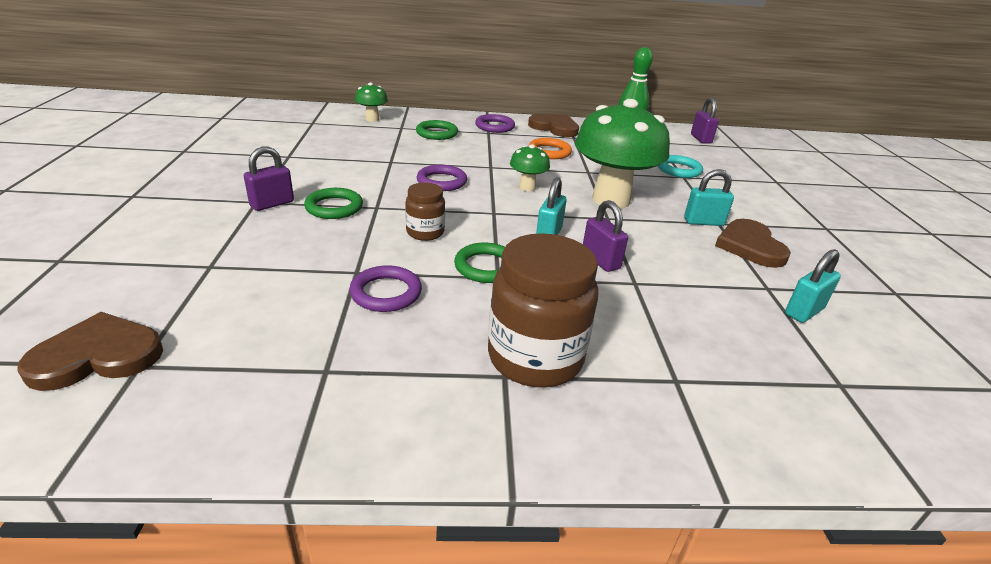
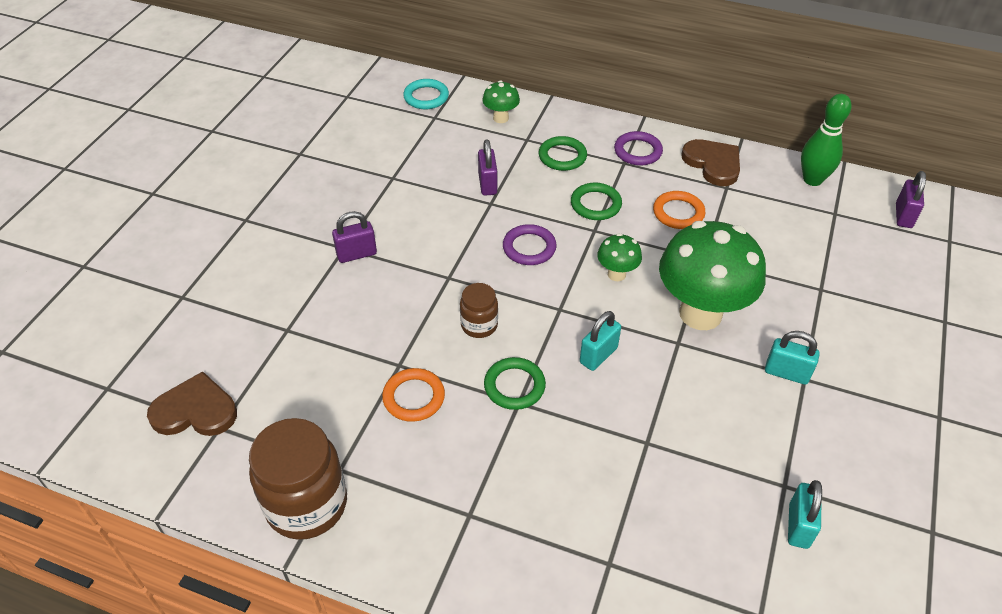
camera: 25 degrees right, 15 degrees up
(334, 207) = (409, 270): green ring -> green ring (595, 204)
(386, 293) = (414, 397): purple ring -> orange ring
(535, 358) = (503, 504): brown jar -> brown jar (307, 504)
(600, 260) = (630, 404): purple padlock -> purple padlock (487, 184)
(678, 170) = (824, 275): turquoise ring -> turquoise ring (426, 97)
(750, 246) = (813, 423): brown heart -> none
(804, 311) = (798, 526): turquoise padlock -> turquoise padlock turned 60 degrees counterclockwise

